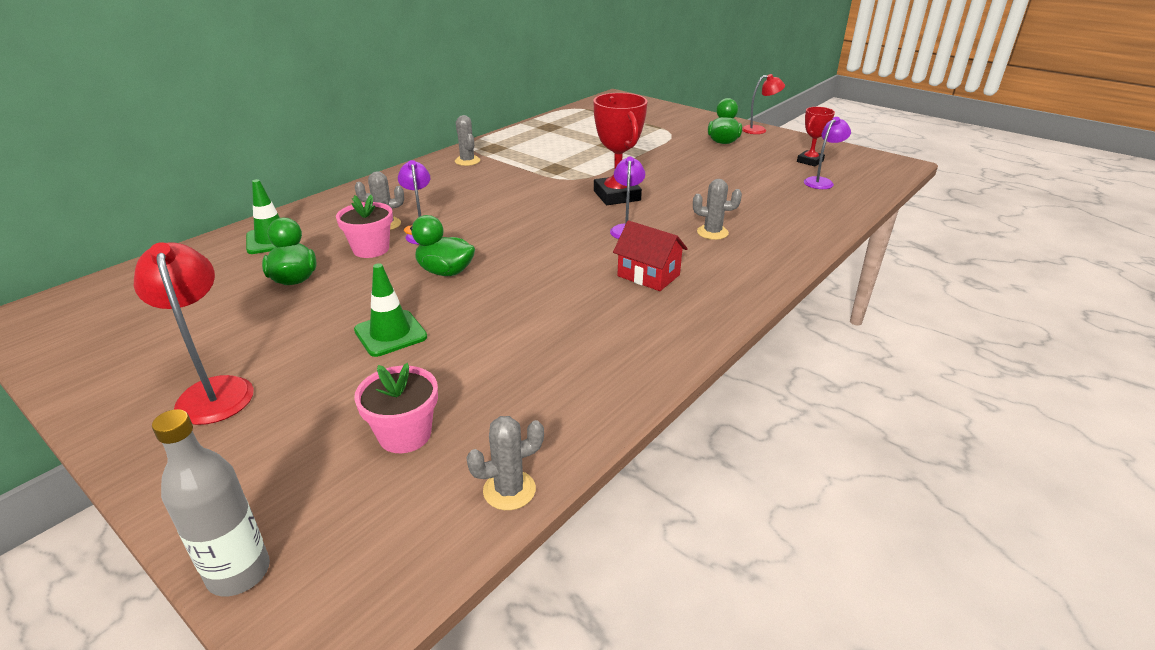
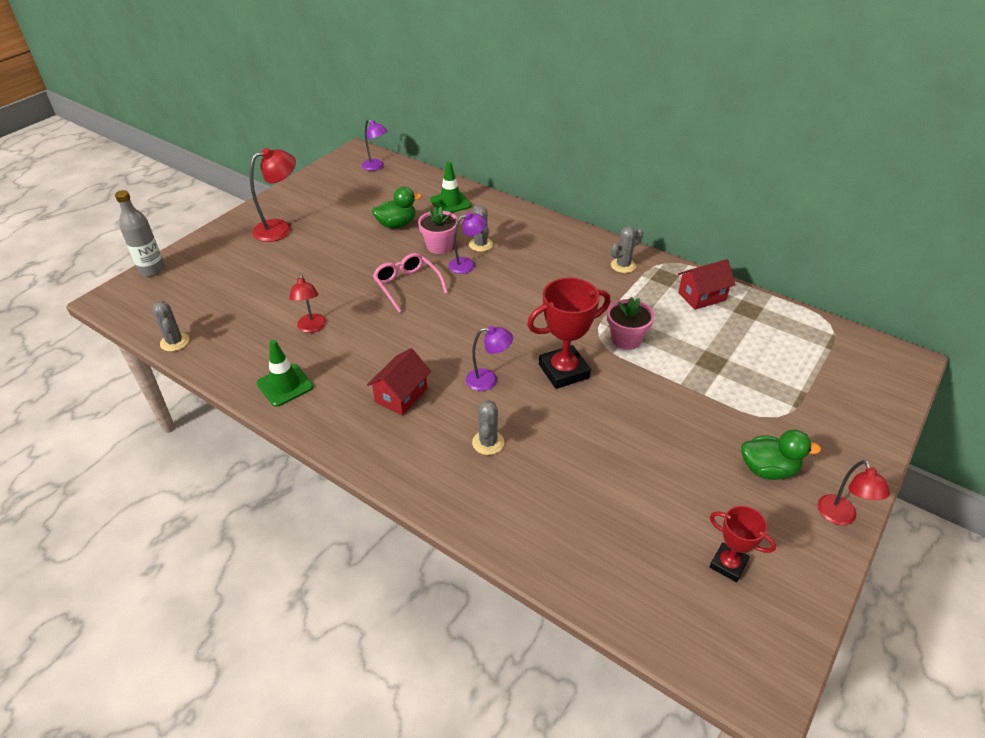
camera: 85 degrees right, 10 degrees up
(390, 333) = (327, 275): green traffic cone -> green traffic cone (285, 385)
(405, 434) = (228, 299): pink flower pot -> pink flower pot (626, 339)
(445, 271) = (407, 285): green duck -> pink glasses
(511, 342) = (312, 328): none -> red lamp
(527, 138) = (702, 296): none -> red house
(821, 181) = (653, 566): purple lamp -> purple lamp (376, 167)

